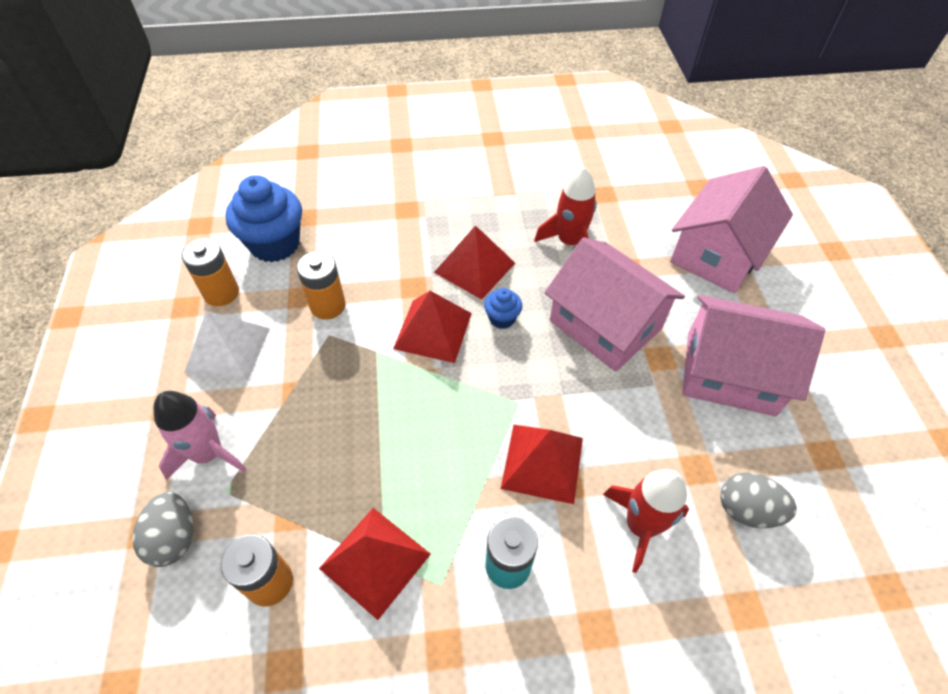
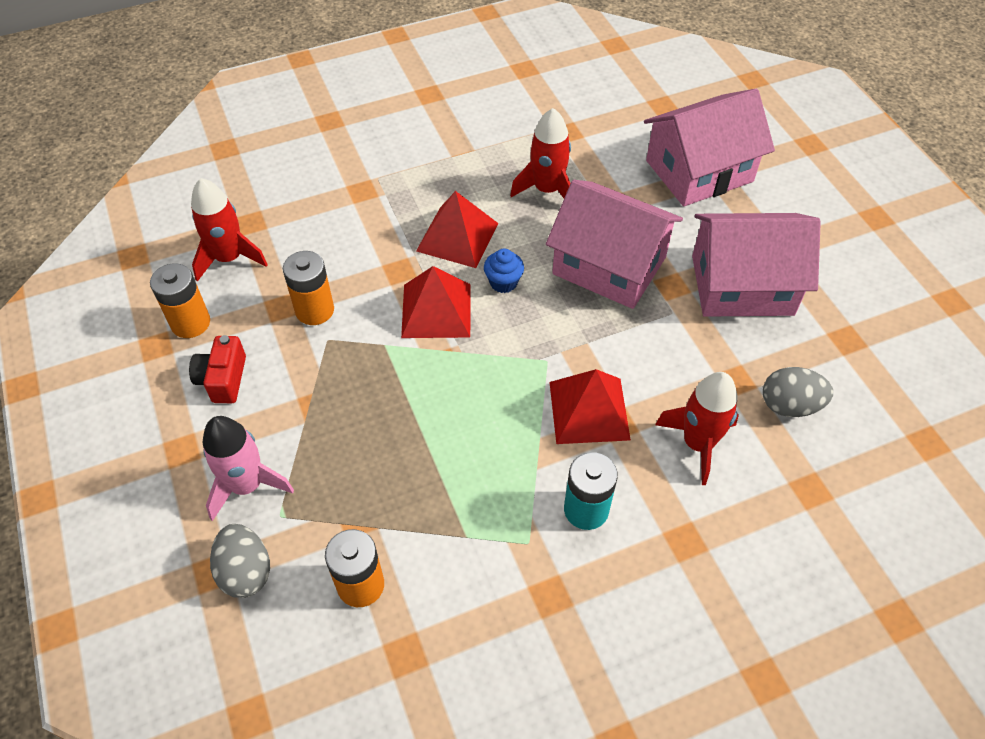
camera: 15 degrees left, 0 degrees up
(227, 350) = (223, 379): white pyramid -> red camera
(275, 244) = (229, 258): blue cupcake -> red rocket
(375, 561) = (458, 539): red pyramid -> none
(717, 254) = (699, 171): pink house -> pink house turned 45 degrees clockwise

